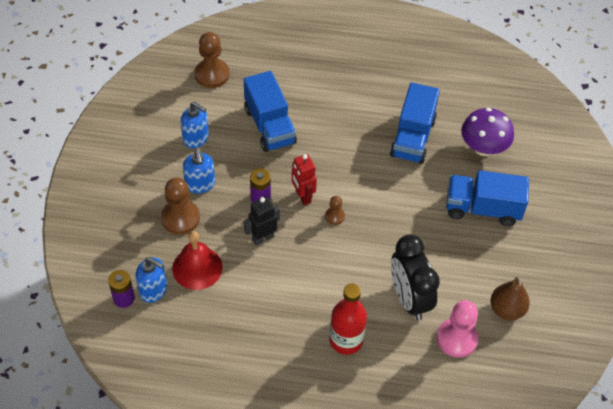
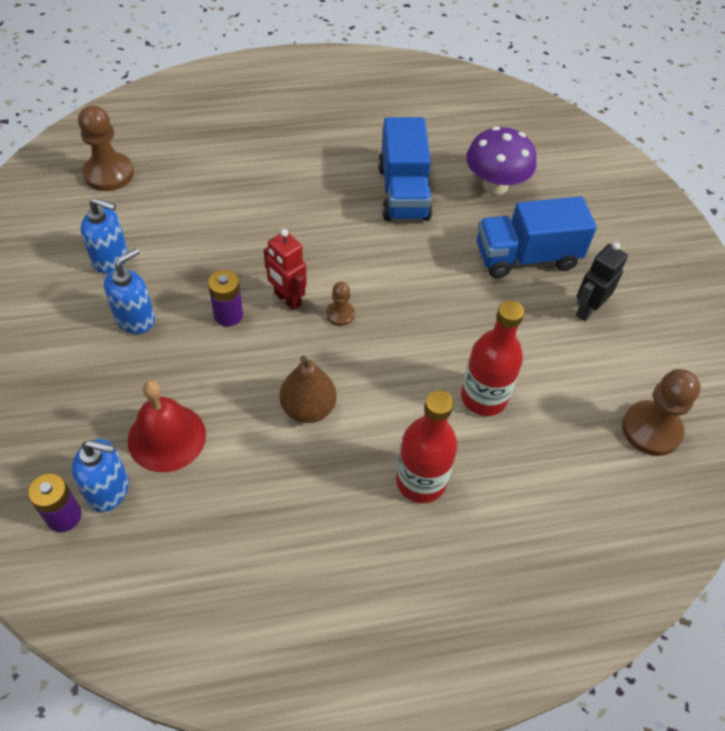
camera: 20 degrees left, 0 degrees up
(180, 218) = (120, 372): brown pawn -> brown pawn (651, 429)
(200, 184) = (135, 319): blue soap dispenser -> blue soap dispenser turned 105 degrees counterclockwise
(263, 238) = (250, 369): black robot -> black robot (587, 310)
(269, 126) = (210, 220): blue truck -> none
(409, 299) = (483, 397): black clock -> red bottle
(457, 338) = (568, 434): pink pawn -> none
(506, 309) = (614, 376): brown pear -> brown pear (308, 408)

